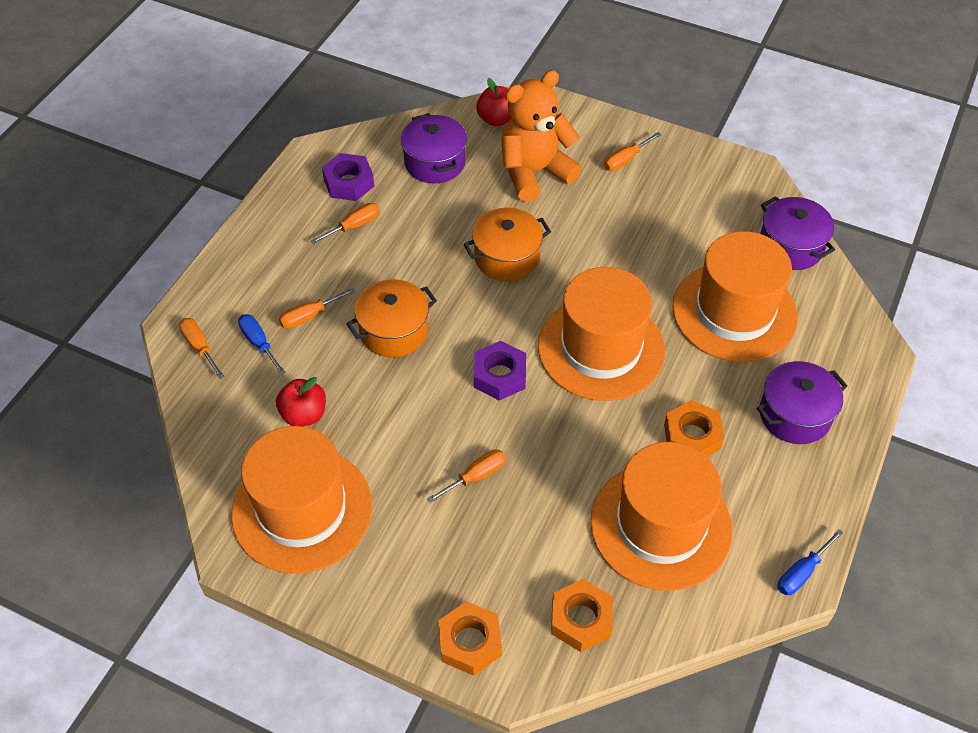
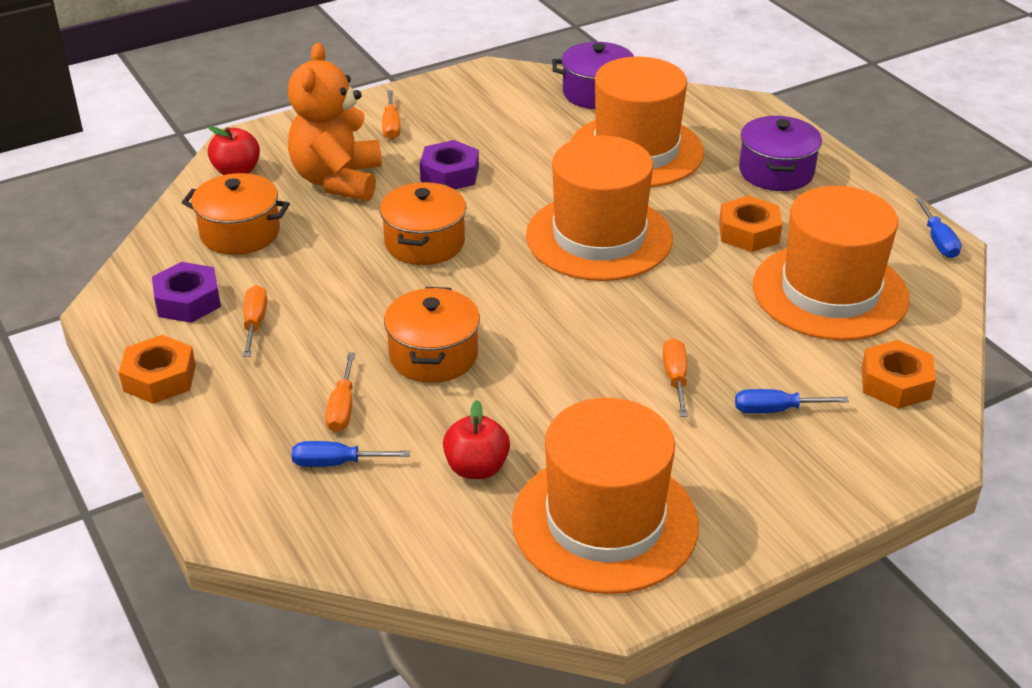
camera: 55 degrees left, 15 degrees down
(200, 347) = (286, 515): orange screwdriver -> none
(435, 162) = (240, 233): purple pot -> orange pot
(470, 642) = (869, 466): orange nut -> orange nut (160, 378)
(488, 554) = (775, 410): none -> blue screwdriver
(499, 376) = (567, 310): purple nut -> purple nut (450, 174)

